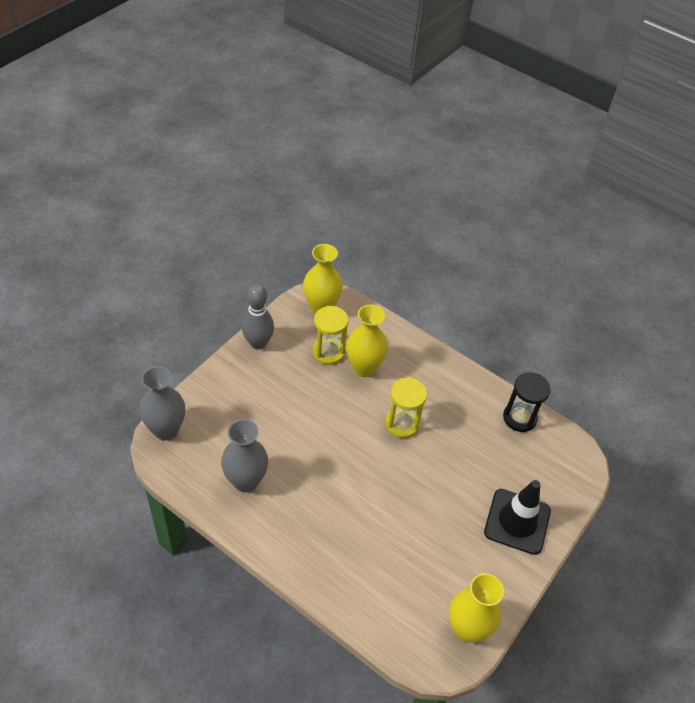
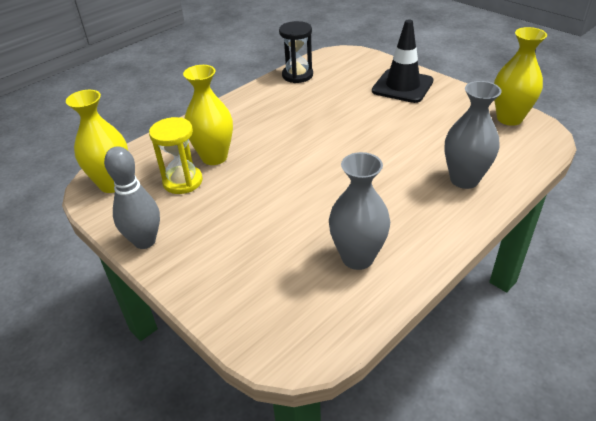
camera: 75 degrees left, 10 degrees down
(166, 430) = (267, 343): grey vase -> grey vase (464, 179)
(402, 424) = (293, 137): yellow hourglass -> none

